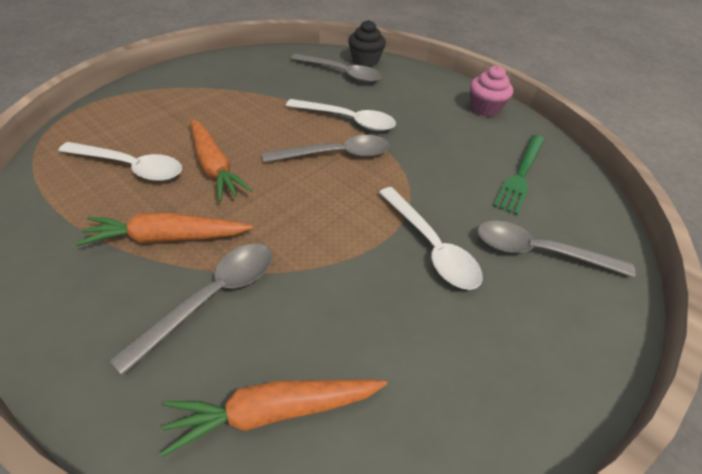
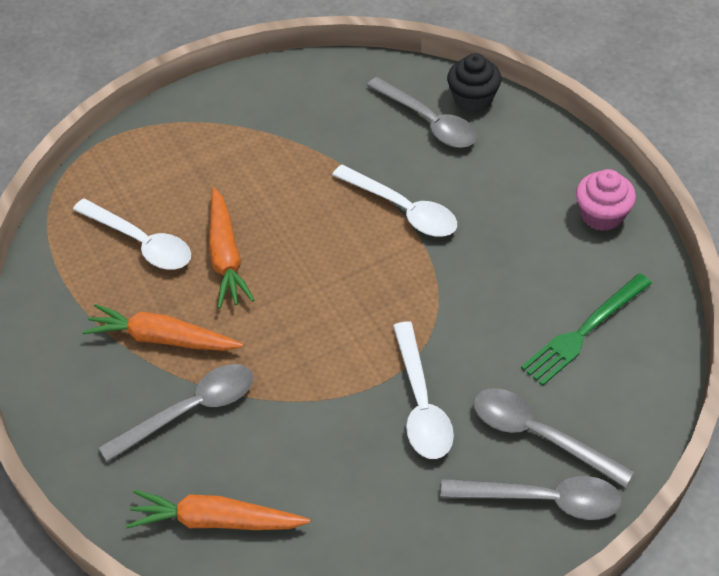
camera: 25 degrees right, 5 degrees up
(336, 155) = (367, 262): grey spoon -> grey spoon (542, 500)

